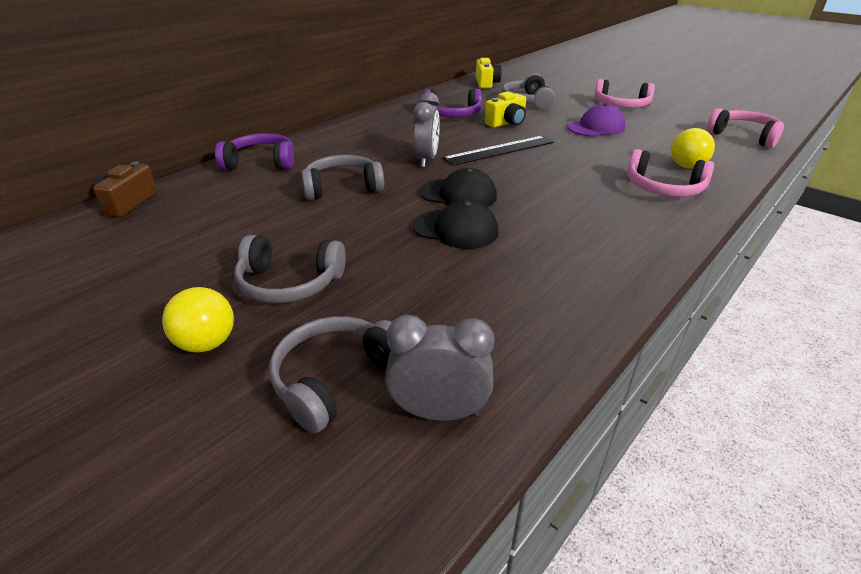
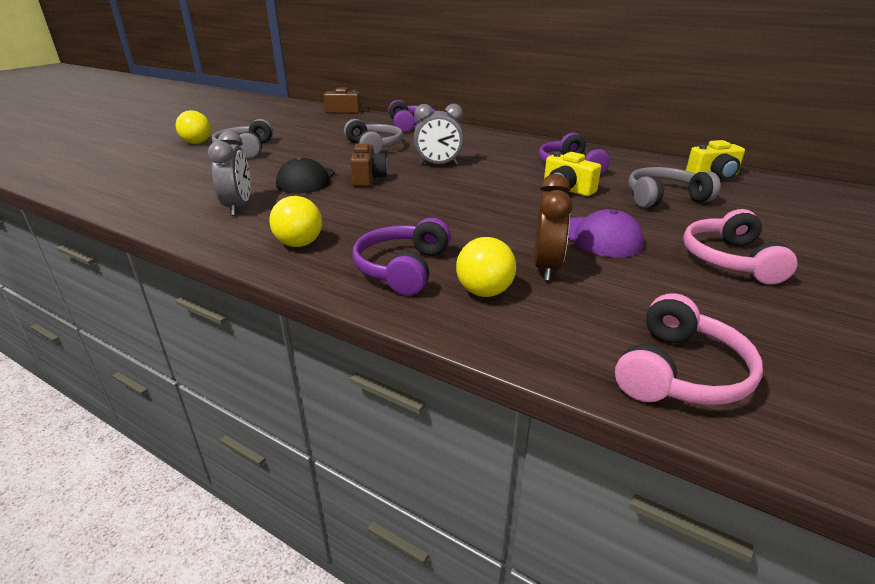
camera: 80 degrees right, 5 degrees down
(336, 379) = (152, 166): grey headphones -> none
(439, 412) = (110, 186): grey clock -> grey clock (238, 207)
(458, 194) = (368, 178): black cap -> brown camera
(499, 150) = (478, 189): black ruler -> none
(631, 229) = (299, 244): none -> yellow ball
(645, 146) = (546, 267): none -> brown clock
(663, 188) = (403, 268): pink headphones -> purple headphones

